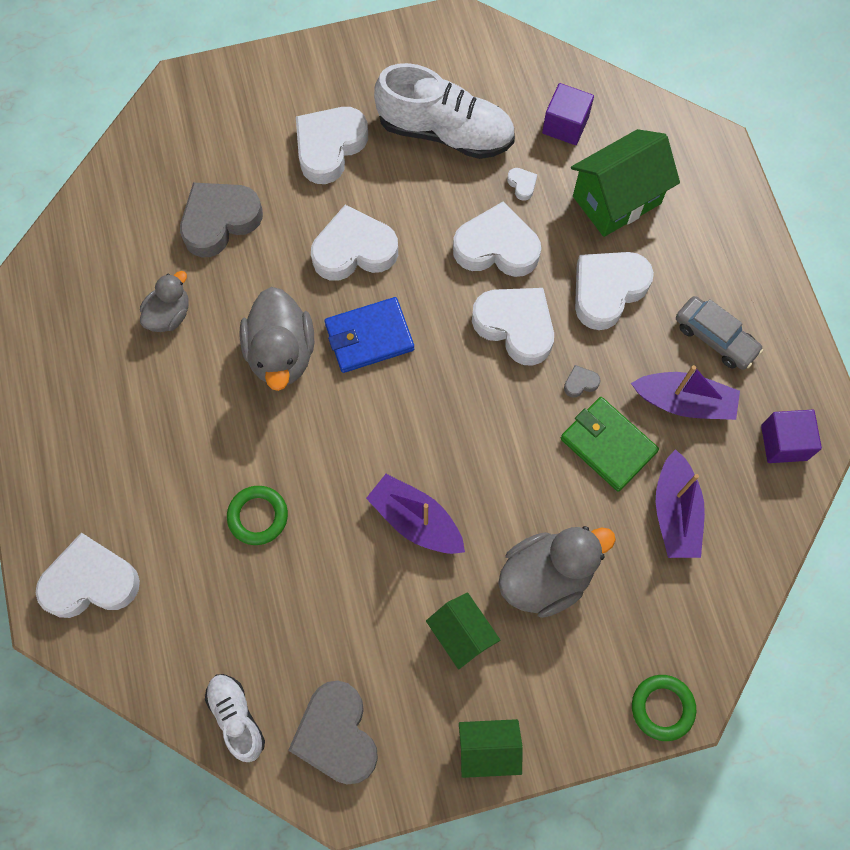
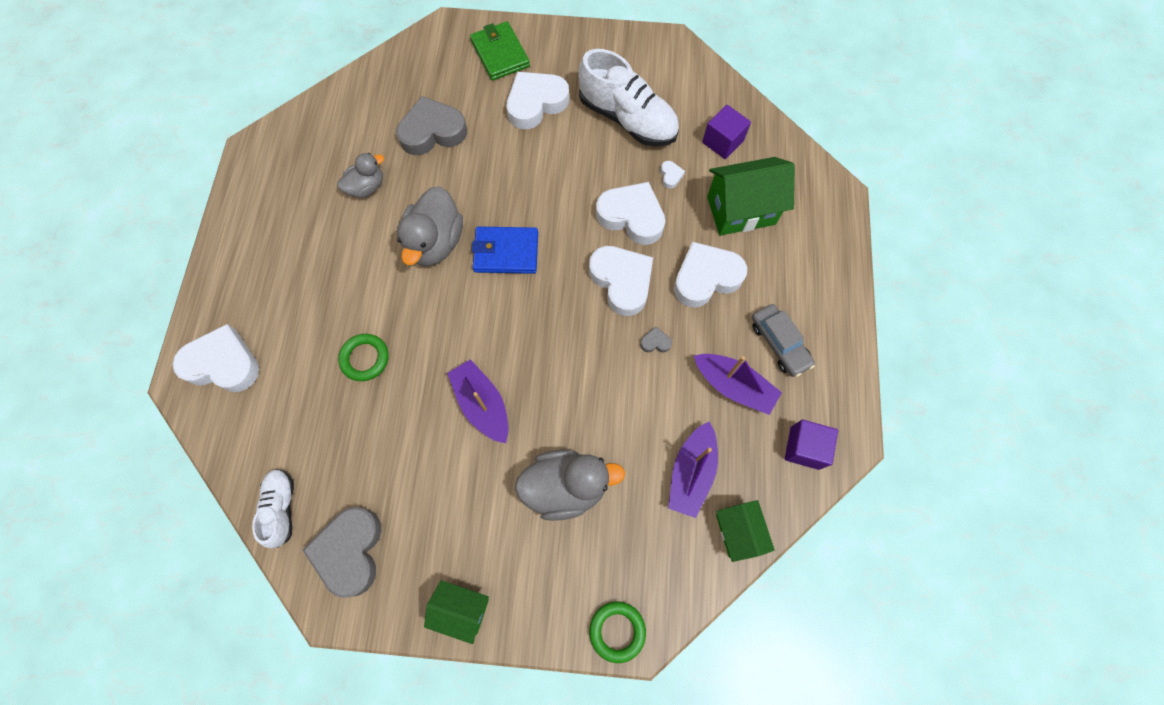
camera: 20 degrees right, 0 degrees up
(354, 250) = (522, 184): white heart -> none
(461, 634) = (480, 508): green house -> green house (738, 531)
(608, 445) = (658, 399): green wallet -> green wallet (500, 54)

